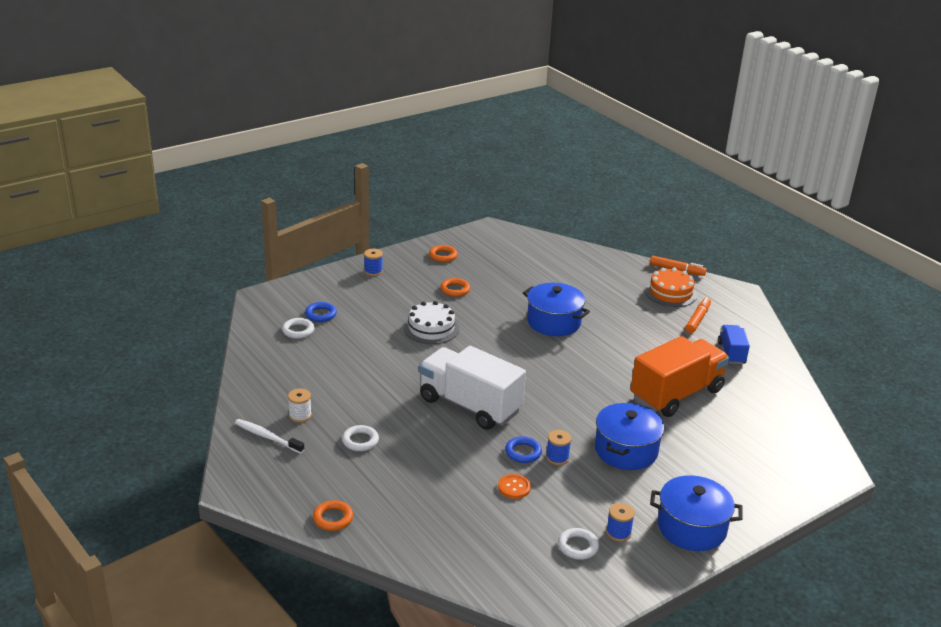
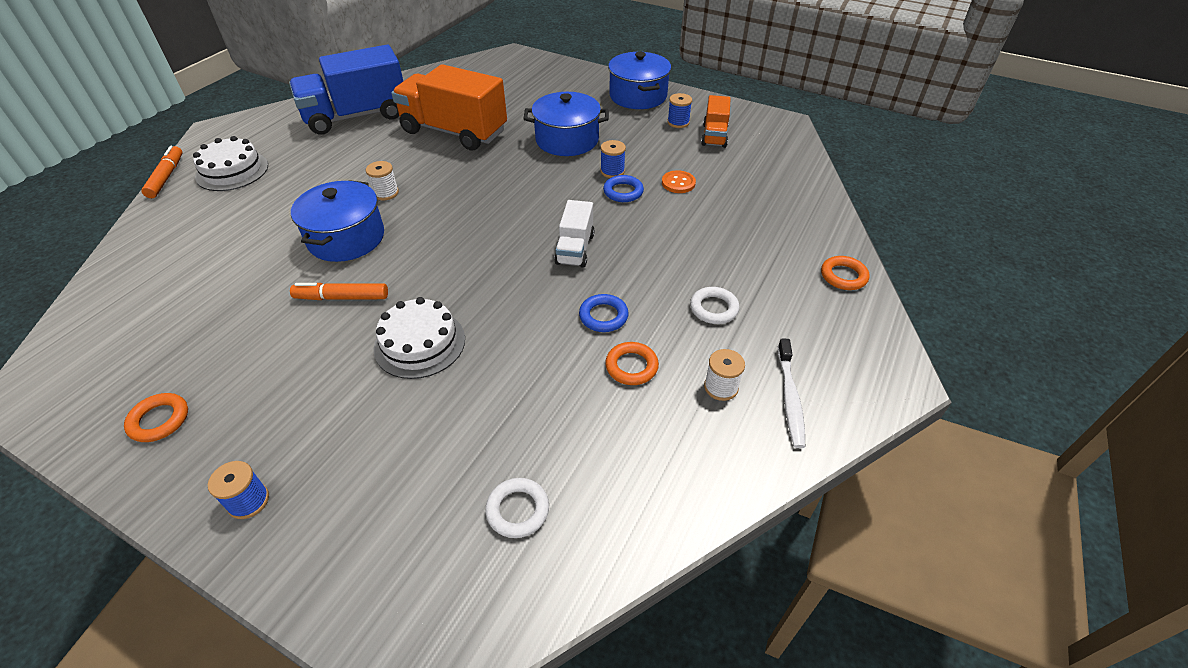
camera: 115 degrees left, 15 degrees up
(321, 314) = (447, 504): blue ring -> blue ring (603, 316)
(455, 290) = (287, 359): orange ring -> orange ring (631, 366)
(470, 405) = (575, 249): white truck -> white truck, size x0.51
(578, 546) = (714, 136): white ring -> orange truck
(599, 345) = (386, 193): none -> white spool
(670, 293) = (232, 171): orange cake -> white cake
(697, 319) = (293, 144): orange marker -> orange marker (342, 297)
(731, 353) = (357, 116): blue truck -> blue truck, size x1.98

